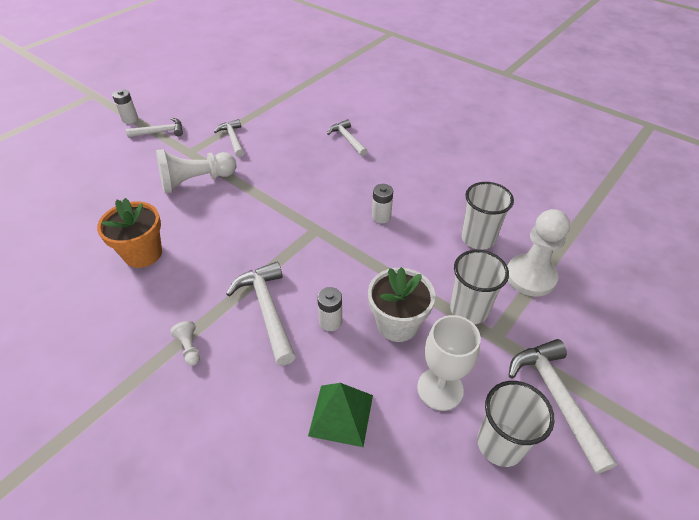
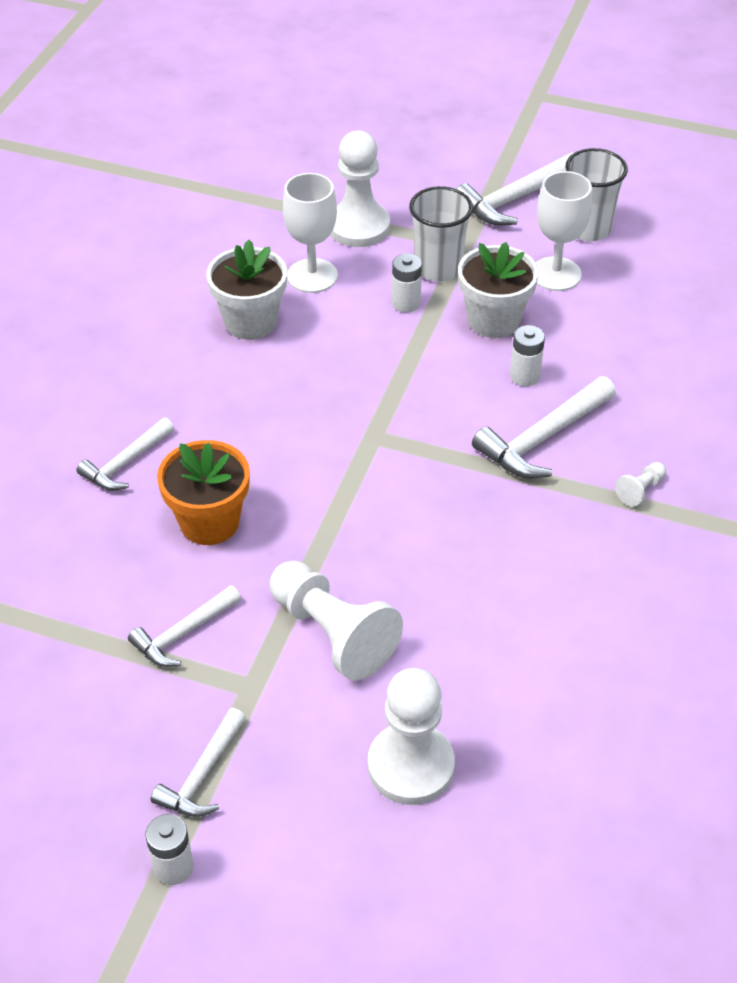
camera: 110 degrees left, 0 degrees up
(107, 187) = (410, 766): none -> white pawn
(143, 253) = (529, 620): orange flower pot -> orange flower pot (209, 522)
(160, 132) = (202, 775): white hammer -> white hammer turned 120 degrees counterclockwise
(341, 415) = (632, 336): green pyramid -> none
(381, 217) = (313, 374): white battery -> white battery (406, 303)
(440, 201) = (250, 322): none -> white flower pot
(478, 238) = (312, 276): white cup -> white goblet

